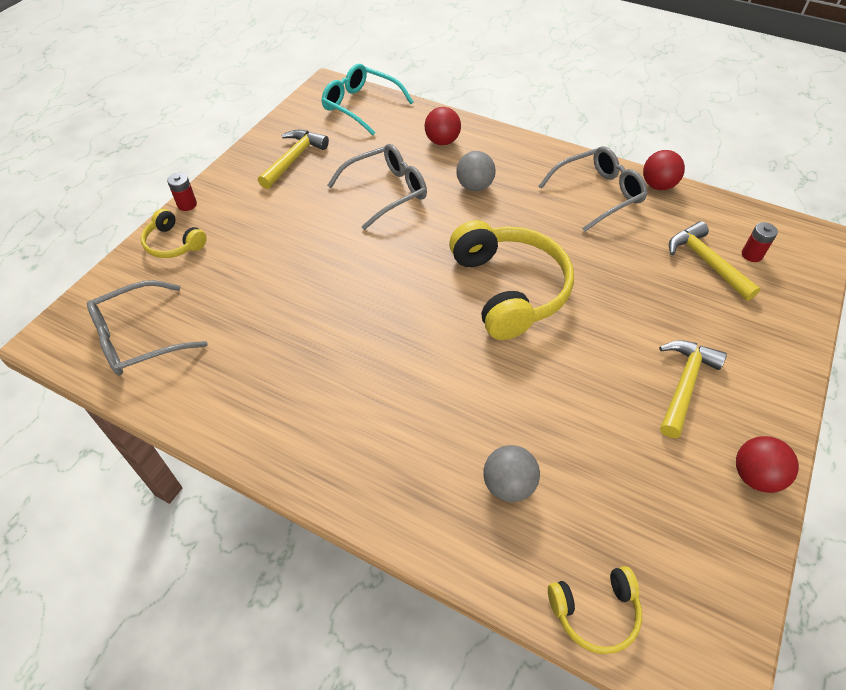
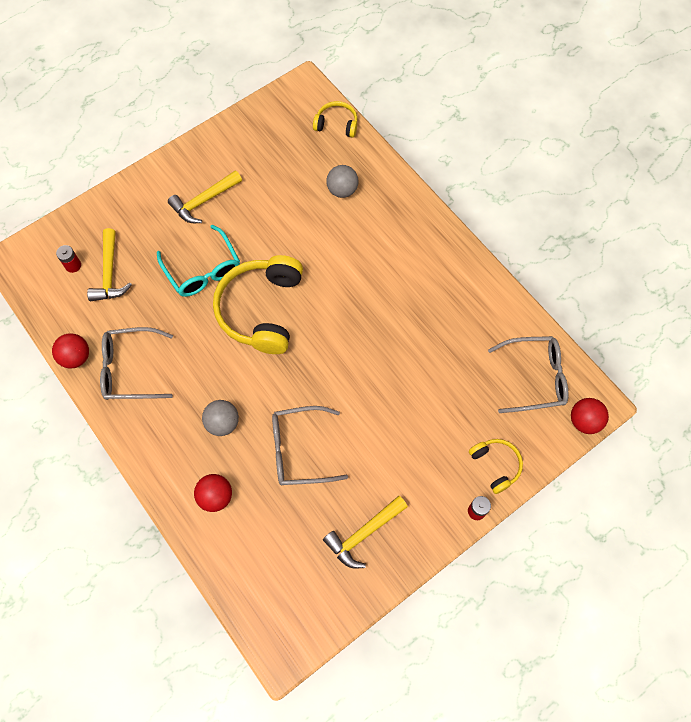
camera: 155 degrees left, 15 degrees up
(360, 105) = (265, 595): turquoise glasses -> turquoise glasses (203, 270)
(755, 476) = (211, 143): red ball -> red ball (584, 421)

